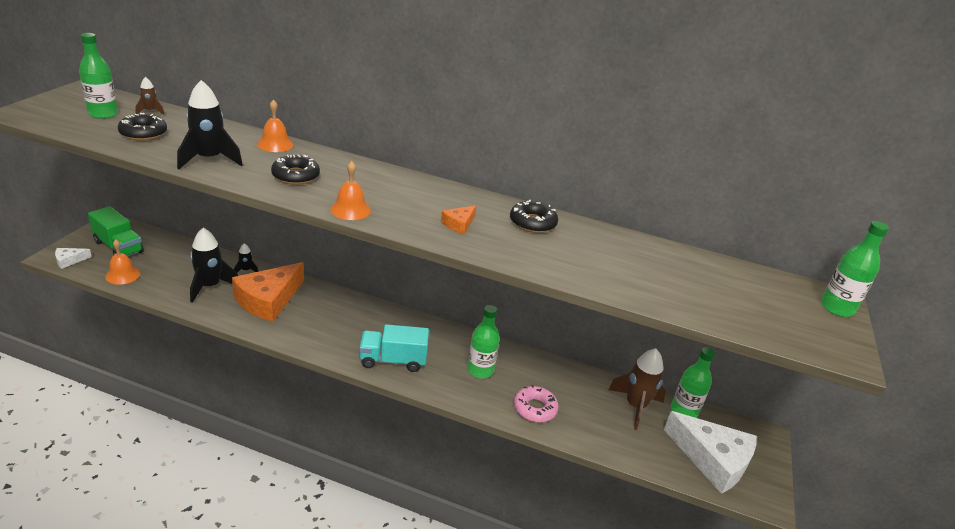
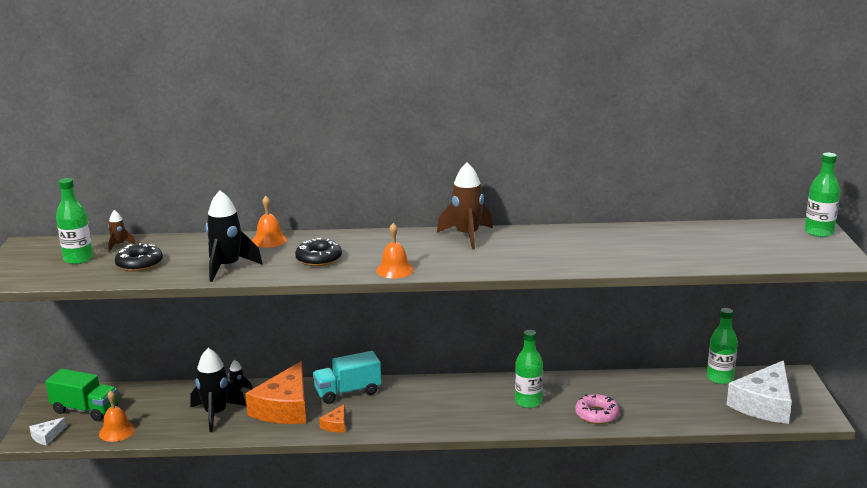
camera: 15 degrees left, 10 degrees down
(393, 360) = (445, 418): turquoise truck -> turquoise truck (348, 392)
(459, 224) = (493, 255): orange cheese -> orange cheese (336, 425)
(532, 223) = (549, 238): black donut -> none
(635, 406) = (678, 387): brown rocket -> brown rocket (467, 236)
(712, 459) = (764, 404): white cheese -> white cheese turned 105 degrees clockwise

